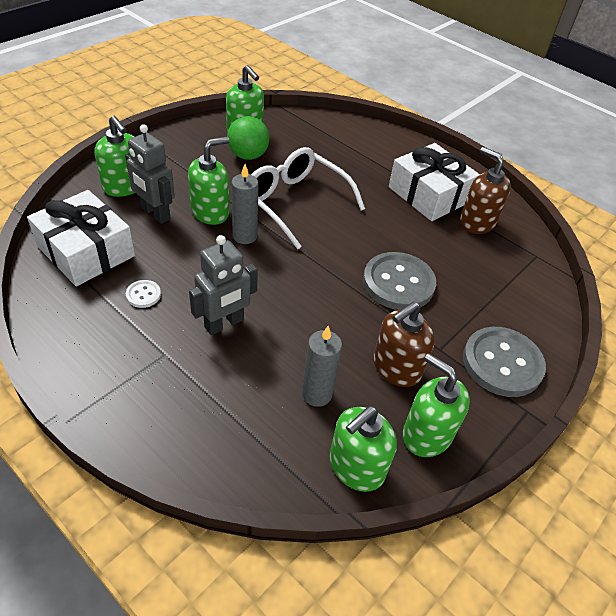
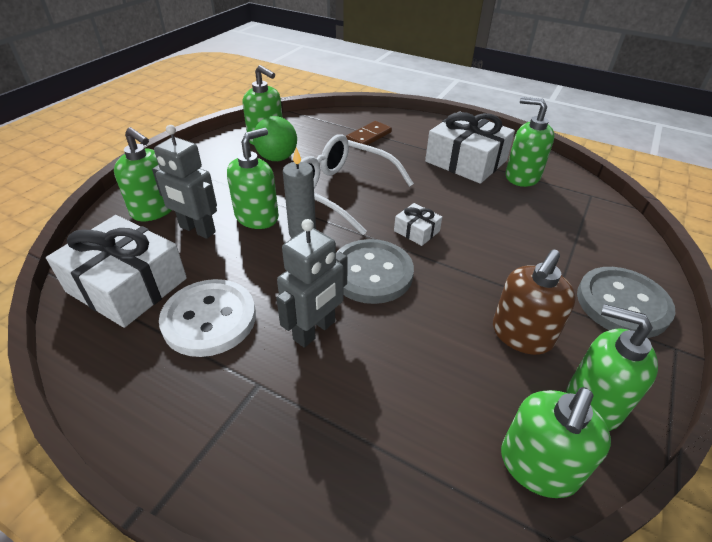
camera: 10 degrees left, 5 degrees down
(143, 295) = (209, 319): white button -> white button, size x2.25
(317, 394) = (452, 387): grey candle -> none
(344, 148) = (368, 136): none -> brown domino
(348, 256) = (416, 231): none -> white gift
(398, 283) = (479, 247): grey button -> grey button (371, 273)
(477, 222) = (522, 176): brown soap dispenser -> green soap dispenser

